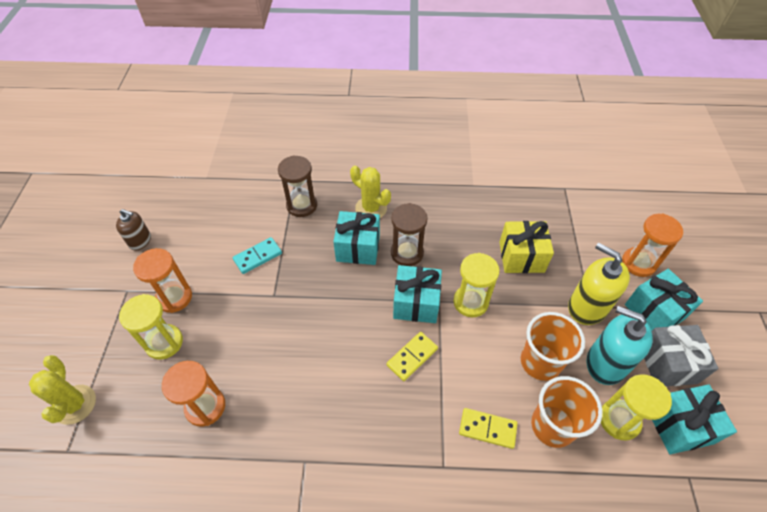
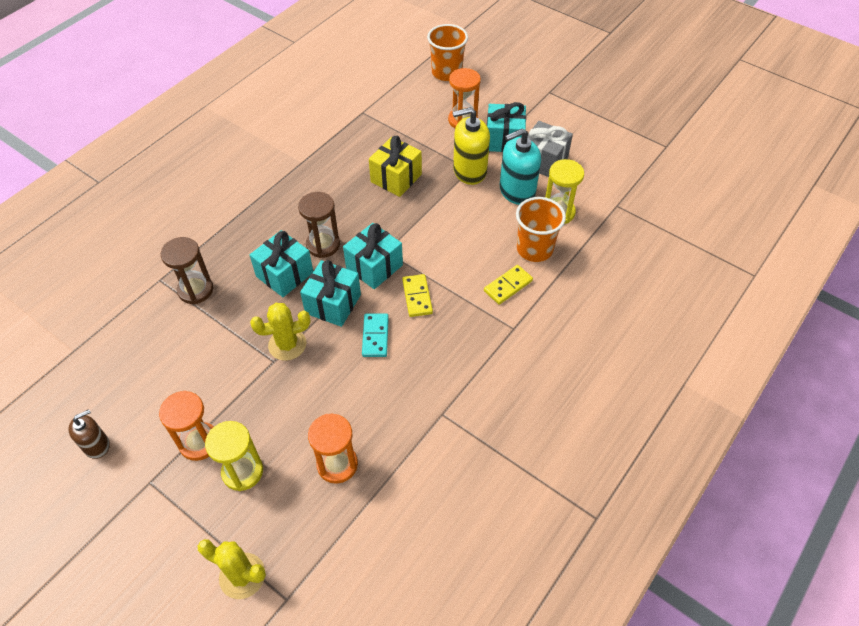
camera: 55 degrees left, 0 degrees up
(258, 257) = (219, 353): turquoise domino -> turquoise domino (375, 336)
(371, 208) = (253, 242): yellow cactus -> yellow cactus (287, 344)
(470, 302) = (405, 233): yellow hourglass -> none
(540, 362) = (486, 225): orange cup -> orange cup (446, 73)
(679, 426) = (585, 186): turquoise gift -> turquoise gift (333, 304)

